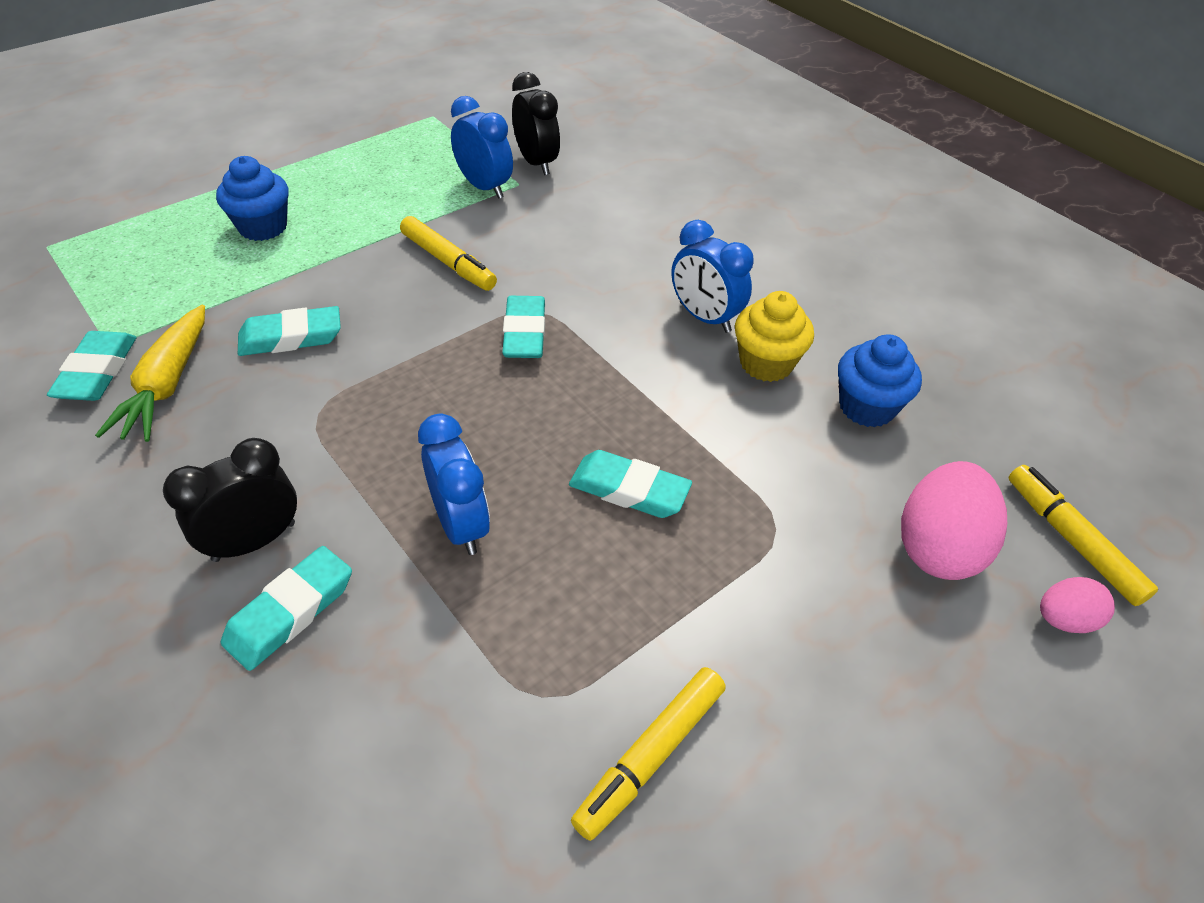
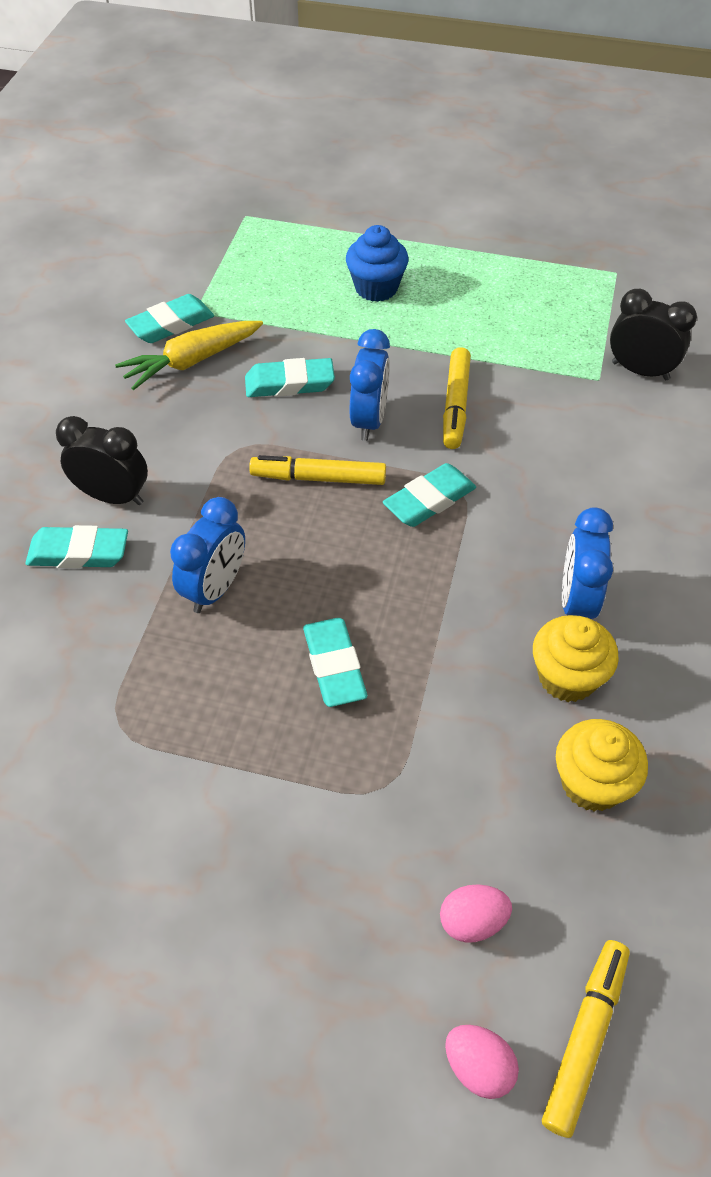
camera: 55 degrees right, 5 degrees up
(291, 338) = (289, 383): turquoise eraser -> turquoise eraser turned 45 degrees counterclockwise
(484, 187) = (567, 363): blue clock -> blue clock (369, 420)
(536, 163) = (640, 371): black clock -> black clock turned 90 degrees counterclockwise
(650, 756) = (119, 817): yellow marker -> yellow marker (318, 478)
(866, 407) = (591, 783): blue cupcake -> yellow cupcake
(938, 547) = (472, 921): pink egg -> pink egg, size x0.55

